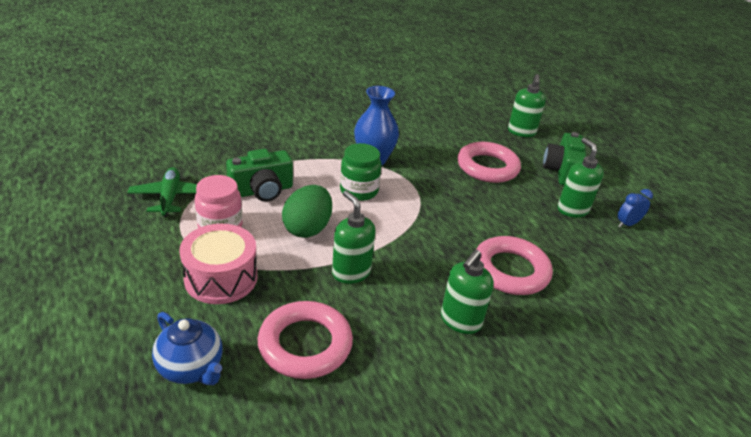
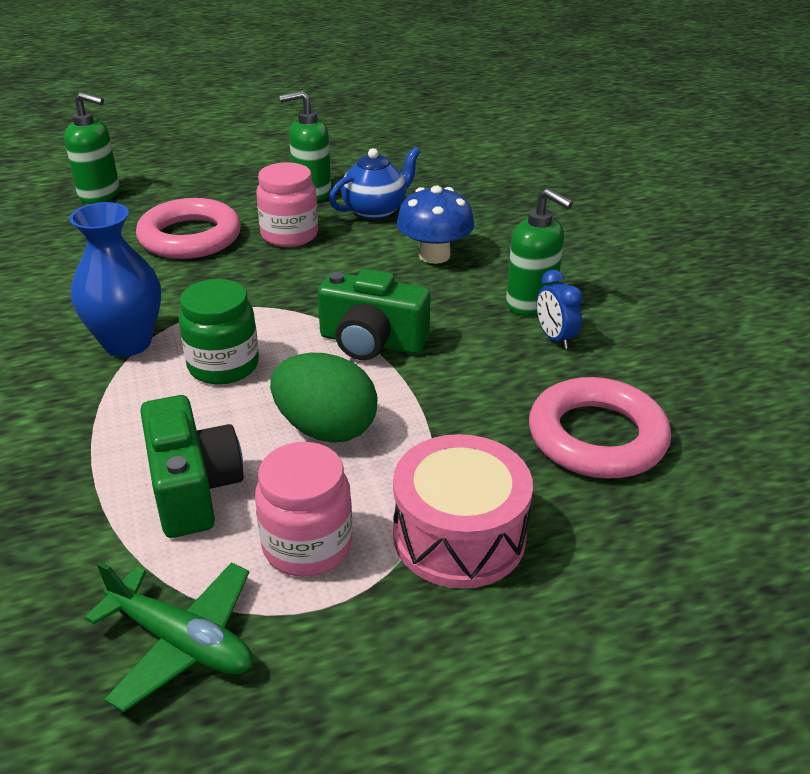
camera: 80 degrees left, 0 degrees up
(170, 197) = (182, 642): green plane -> green plane turned 150 degrees counterclockwise
(191, 368) = (670, 559): blue teapot -> blue teapot (375, 210)
(351, 272) = (440, 386): green soap dispenser -> none
(508, 204) = (289, 235): none -> pink jar
(510, 270) = (434, 255): pink ring -> blue mushroom
(562, 171) = (220, 183): green camera -> green camera (371, 342)
(627, 224) = (346, 165): blue clock -> blue clock (554, 338)

